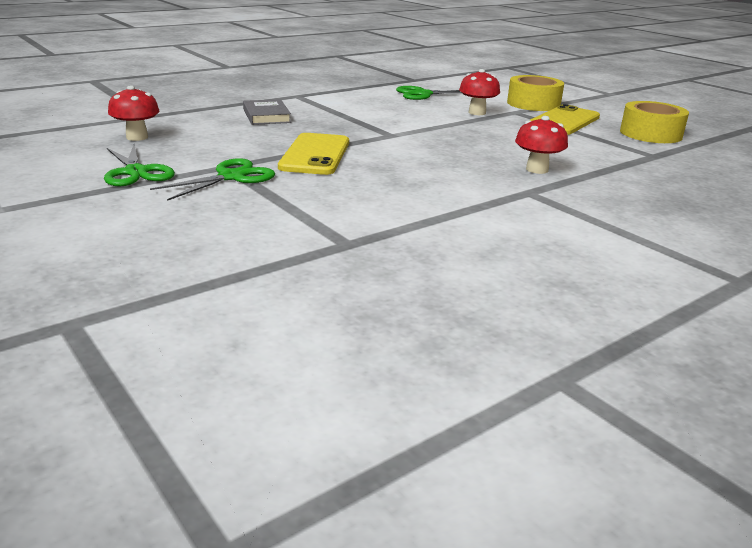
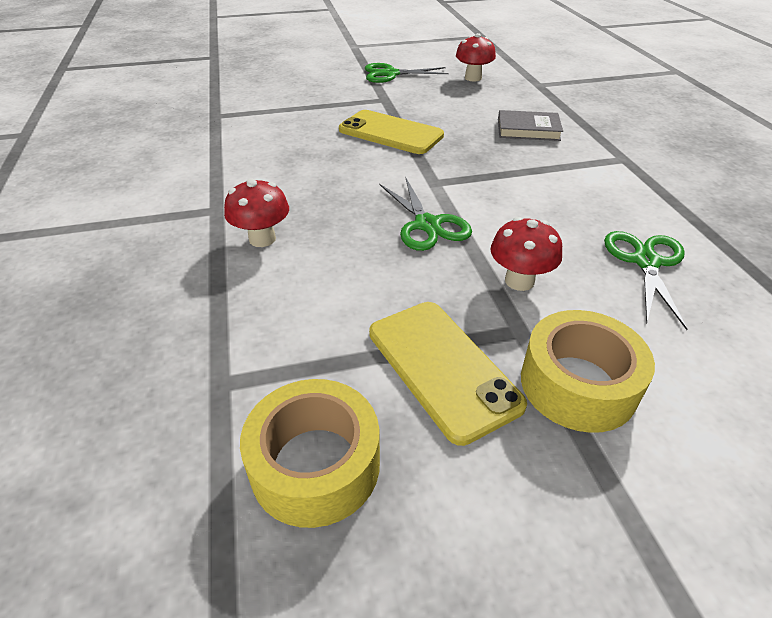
camera: 115 degrees right, 15 degrees up
(231, 177) = (359, 98): green scissors -> green scissors (427, 225)

